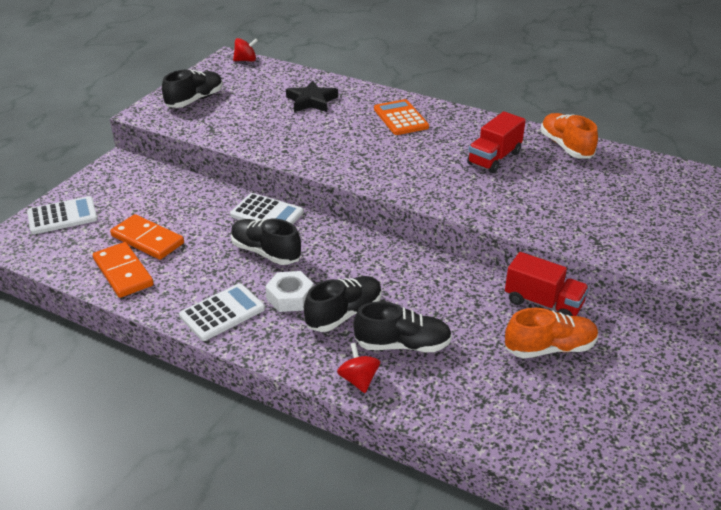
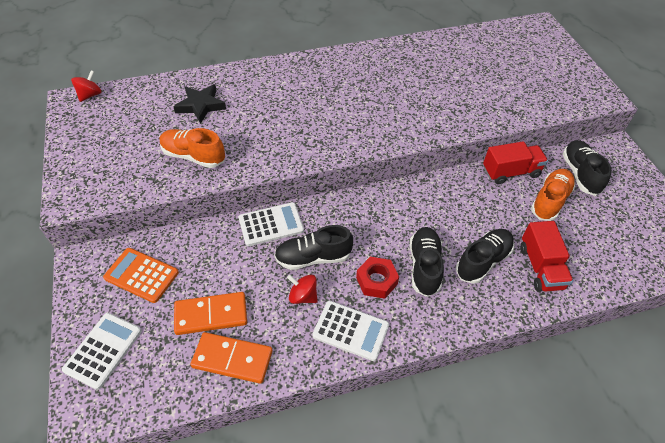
camera: 45 degrees left, 15 degrees up
(195, 100) = (99, 160): black shoe -> black shoe (580, 174)
(222, 312) = (350, 330): white calculator -> white calculator turned 105 degrees clockwise
(290, 297) = (376, 281): white nut -> red nut
(358, 380) = (493, 307): red spinning top -> red spinning top (303, 296)
(400, 118) = (286, 84): orange calculator -> orange calculator (141, 275)
(494, 158) = (386, 83): red truck -> red truck (540, 267)
(566, 146) = (412, 49): orange shoe -> orange shoe (194, 156)

